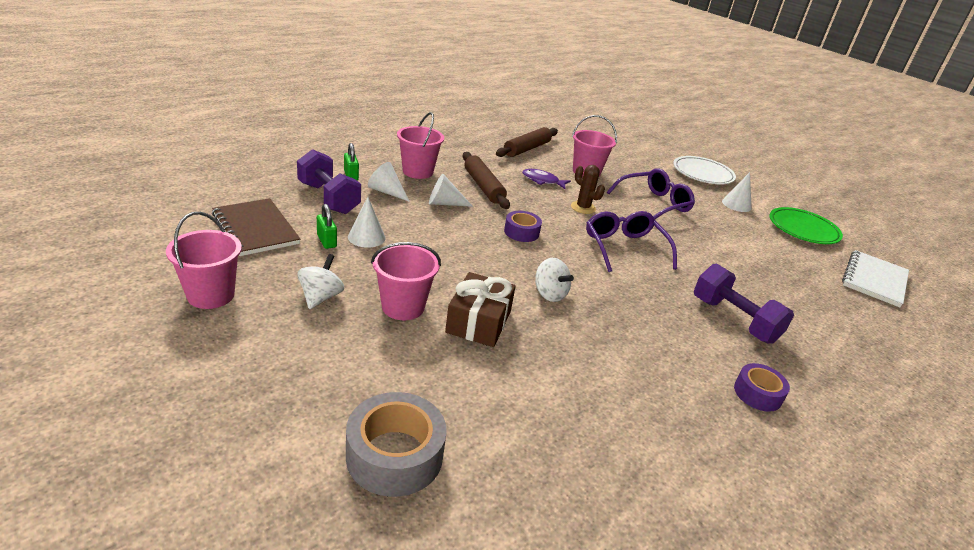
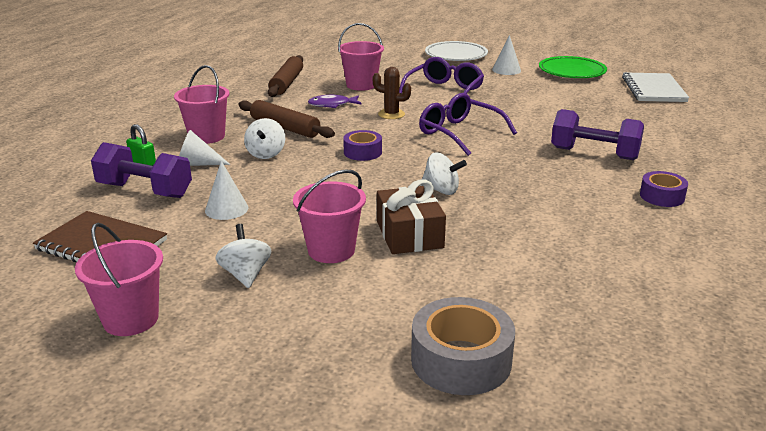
camera: 25 degrees left, 5 degrees down
(326, 241) = (191, 227): green padlock -> none
(444, 203) = (266, 154): white cone -> white spinning top

